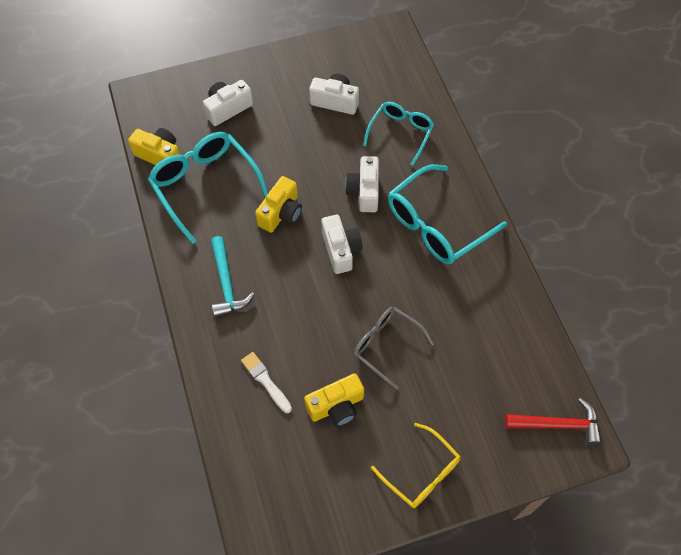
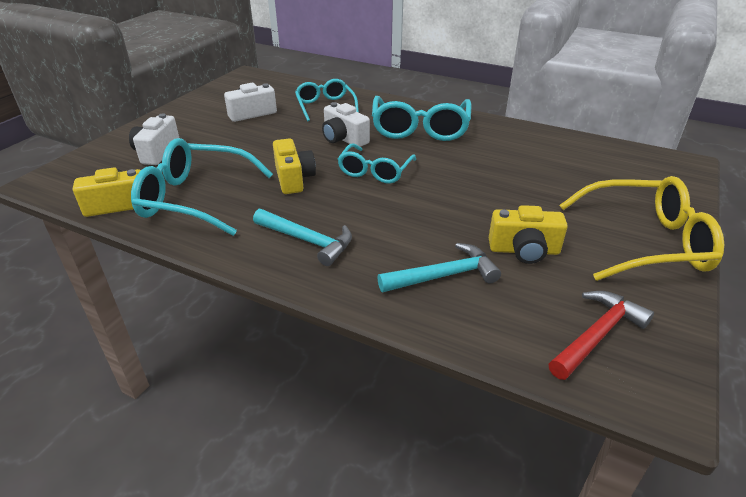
camera: 45 degrees left, 25 degrees down
(265, 381) = (443, 276): white brush -> turquoise hammer
(336, 406) = (524, 250): yellow camera -> yellow camera turned 75 degrees clockwise
(341, 250) = (375, 171): white camera -> turquoise glasses
(386, 345) = (494, 196): grey glasses -> none
(421, 473) = (645, 242): yellow glasses -> yellow glasses, size x1.59
(558, 424) = (656, 165): red hammer -> red hammer (597, 335)

